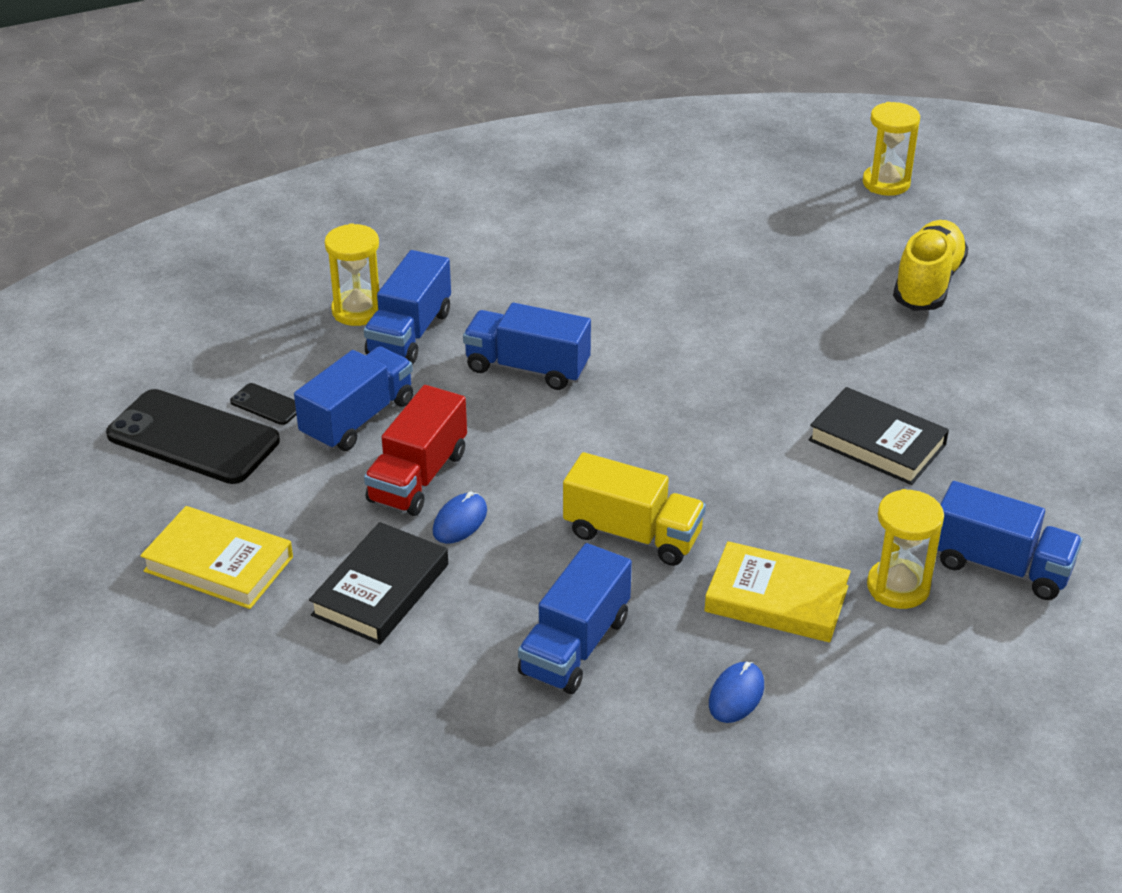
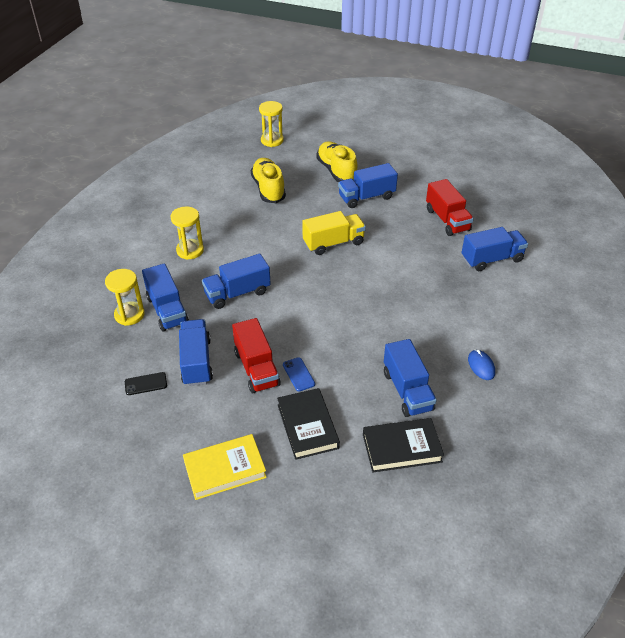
camera: 45 degrees left, 5 degrees up
(193, 438) = (131, 423): black phone -> none
(460, 521) = (298, 374): blue mouse -> blue phone
(632, 534) = (367, 332): yellow truck -> yellow truck (333, 243)
(776, 252) = (268, 189): none -> yellow shoe
(776, 599) = (445, 321): yellow book -> none
(877, 442) = (399, 241): black book -> black book (401, 448)
(898, 587) = (474, 288): yellow hourglass -> yellow hourglass (190, 250)
(920, 349) = (366, 197): none -> blue truck
(1013, 461) = (447, 220): none -> red truck

